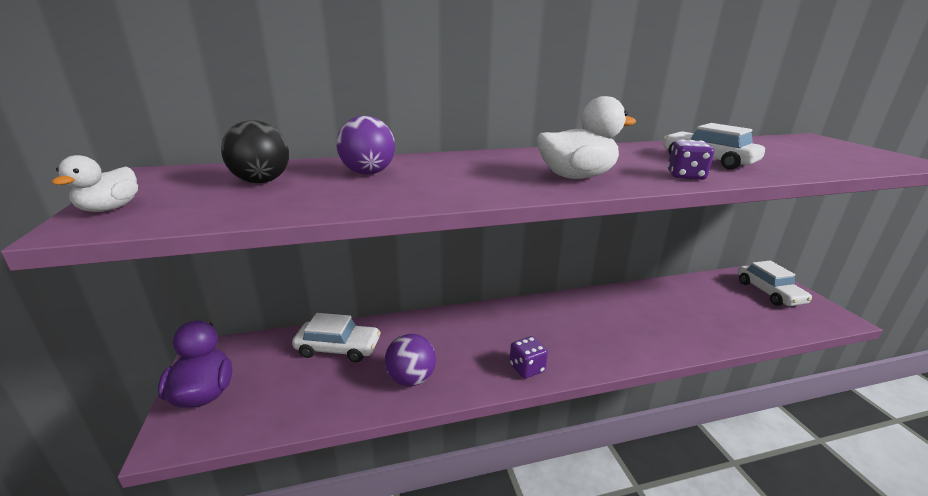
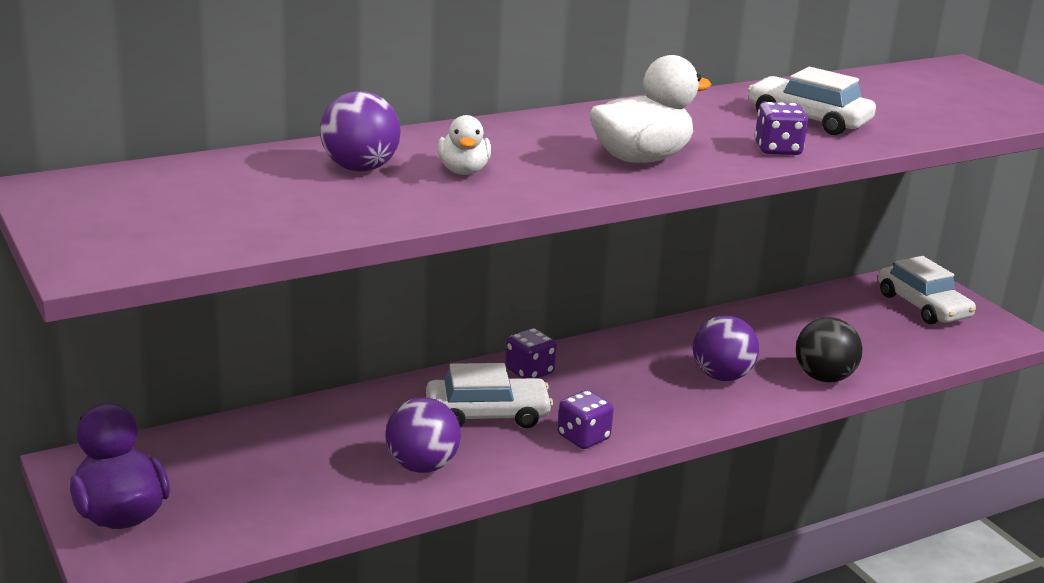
camera: 15 degrees left, 0 degrees up
(110, 208) = (84, 243): white duck -> white duck (463, 171)
(262, 181) = (227, 191): black ball -> black ball (823, 378)
(338, 348) = (288, 440): white car -> white car (487, 414)
(504, 314) = (529, 372): none -> purple dice
(630, 330) = (721, 376): none -> purple ball

